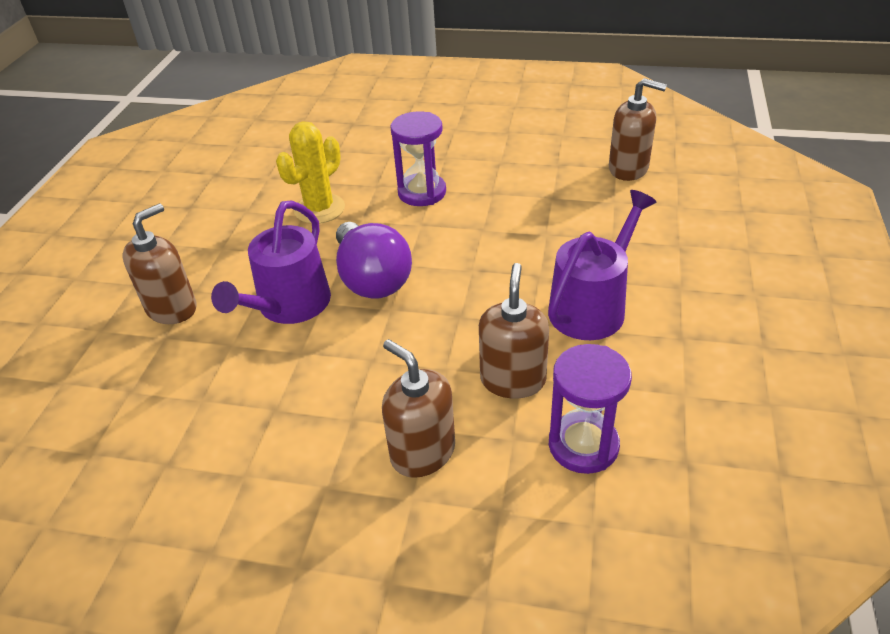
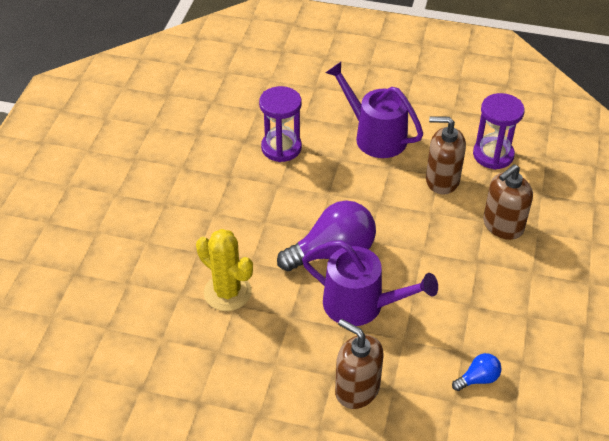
camera: 90 degrees left, 5 degrees up
(154, 415) = (478, 379): none -> blue light bulb
(422, 192) = (218, 220): purple hourglass -> purple hourglass (281, 148)
(628, 169) = (215, 95): brown soap dispenser -> none

